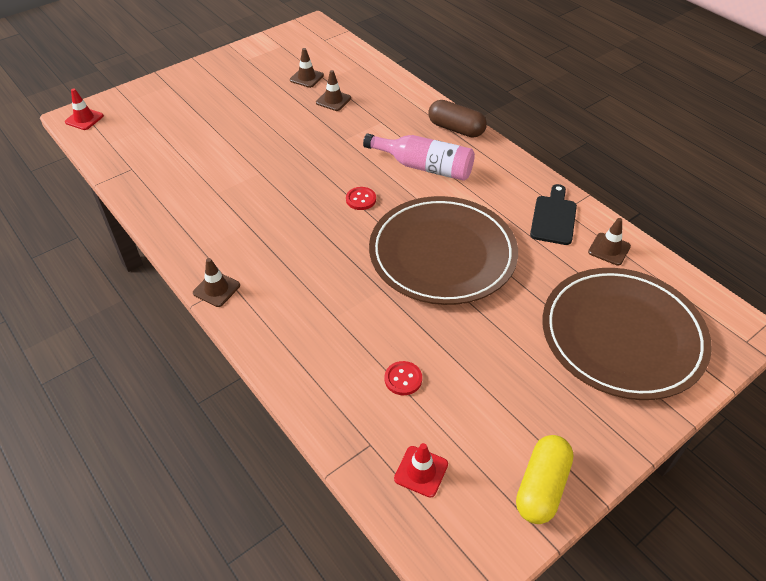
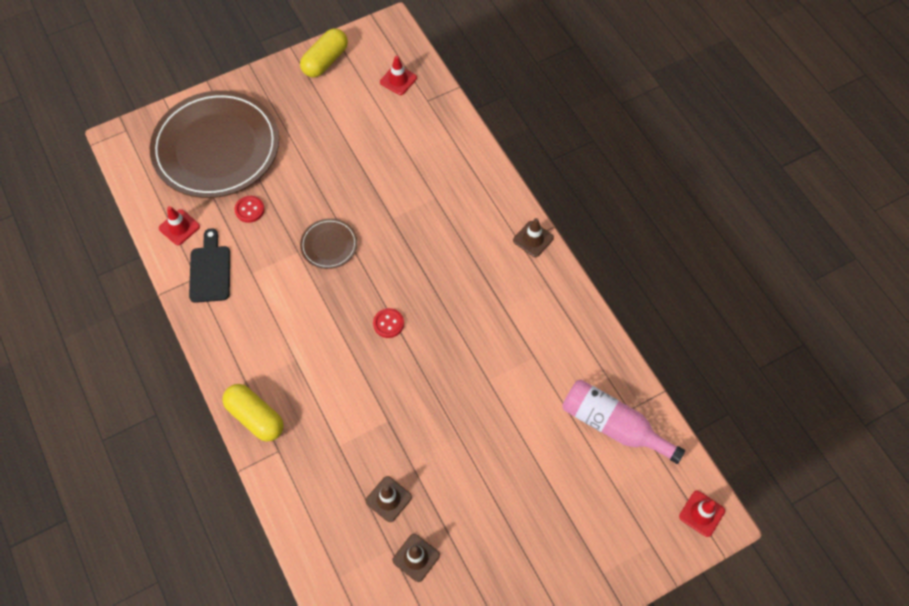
camera: 170 degrees left, 15 degrees up
(403, 379) = (394, 140): red button -> red button (249, 210)
(424, 167) = (311, 360): pink bottle -> pink bottle (613, 425)
(442, 254) = (329, 245): brown plate -> brown plate, size x0.43
(456, 129) = (255, 417): brown capsule -> yellow capsule
(553, 217) = (210, 270): black cutting board -> black cutting board turned 150 degrees clockwise
(609, 249) = (179, 227): brown traffic cone -> red traffic cone

